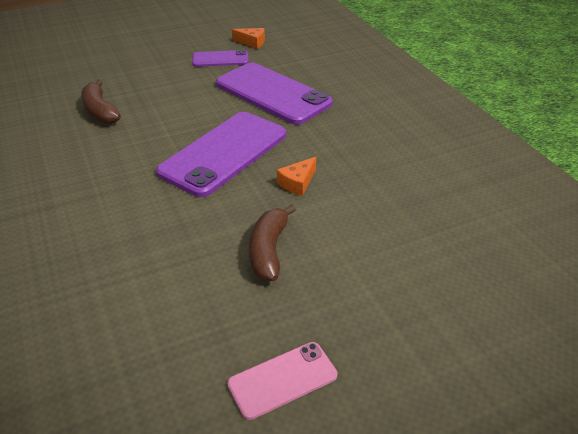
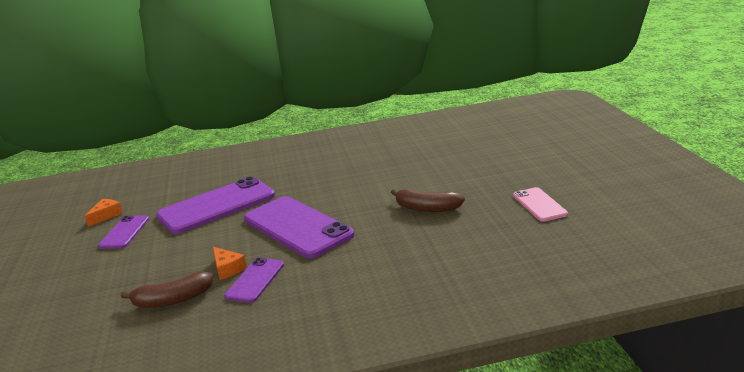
camera: 75 degrees left, 15 degrees down
(121, 147) = (255, 280): none -> purple phone
(297, 183) = (354, 197): orange cheese -> orange cheese (227, 269)

